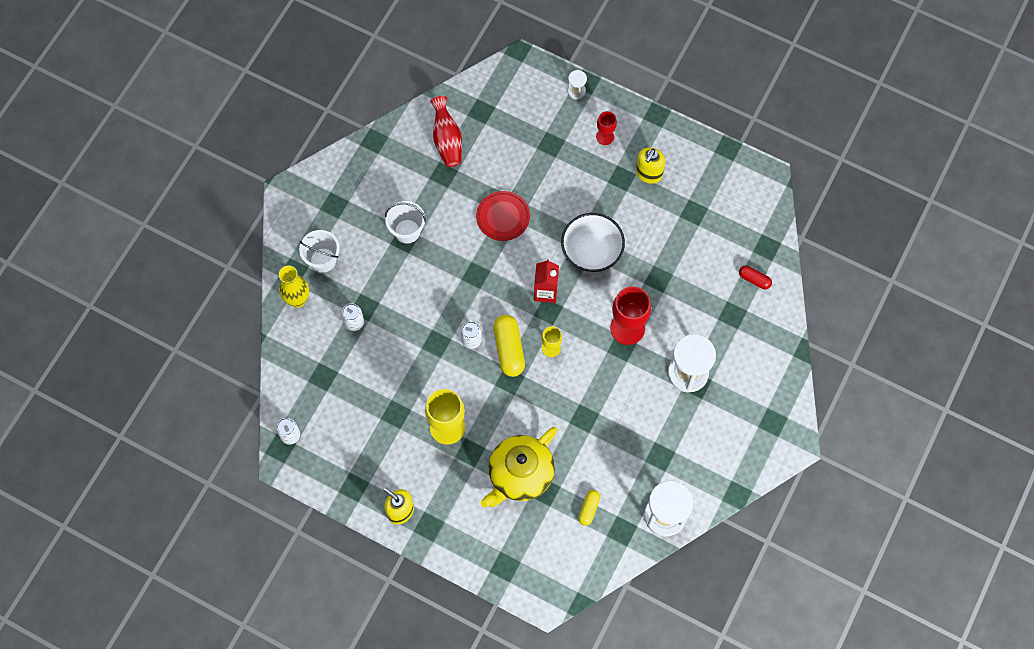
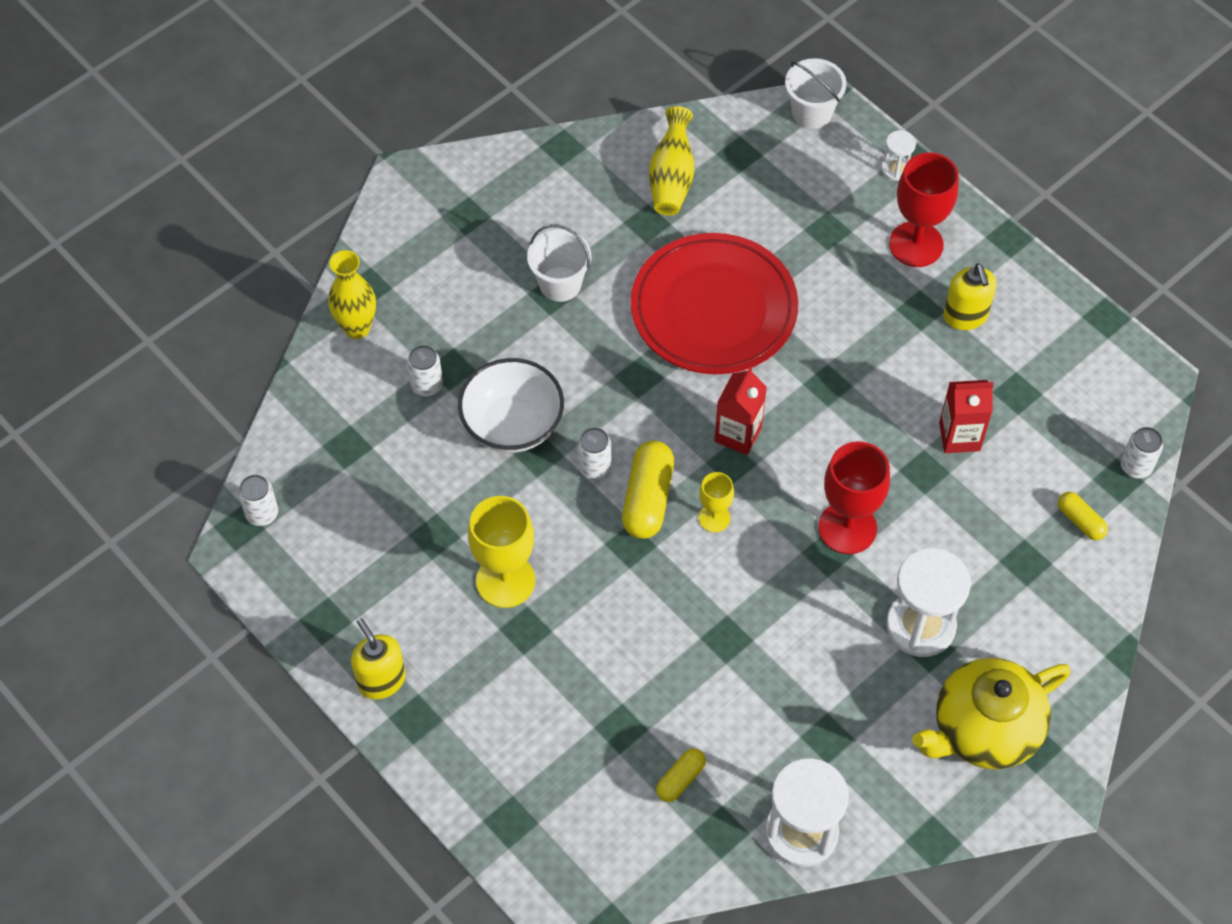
camera: 20 degrees right, 10 degrees down
(323, 260) = (418, 285): white bucket -> white bucket (811, 113)
(447, 140) = (671, 178): red vase -> yellow vase
(503, 217) = (713, 308): red plate -> red plate, size x1.91
(520, 475) = (590, 690): yellow teapot -> yellow teapot (983, 730)
(591, 251) = (833, 399): white bowl -> white bowl (512, 424)
(605, 137) = (916, 244): red goblet -> red goblet, size x1.84
(648, 173) = (965, 316): yellow soap dispenser -> yellow soap dispenser turned 60 degrees counterclockwise
(670, 250) = (959, 436): none -> red carton
(754, 279) = (1080, 521): red capsule -> yellow capsule
(774, 236) = (1135, 467): none -> white can

